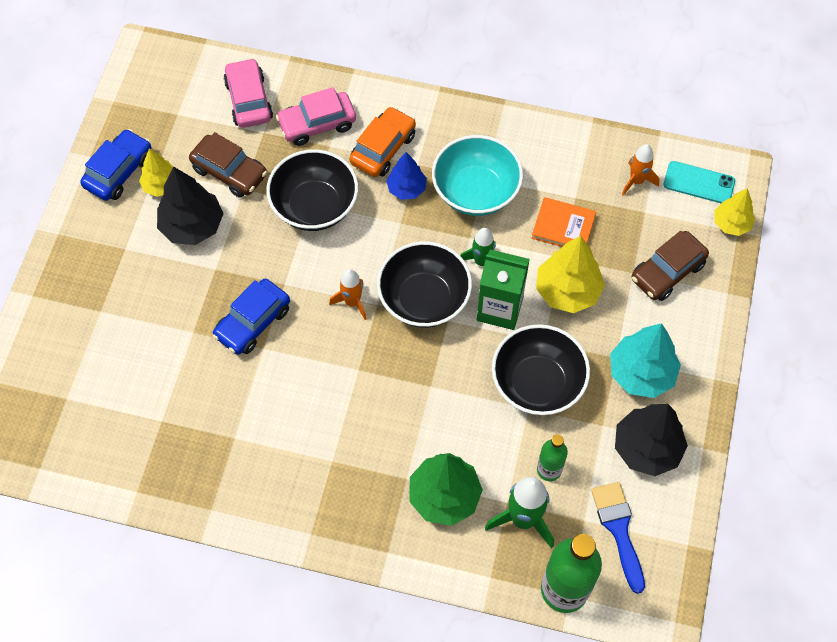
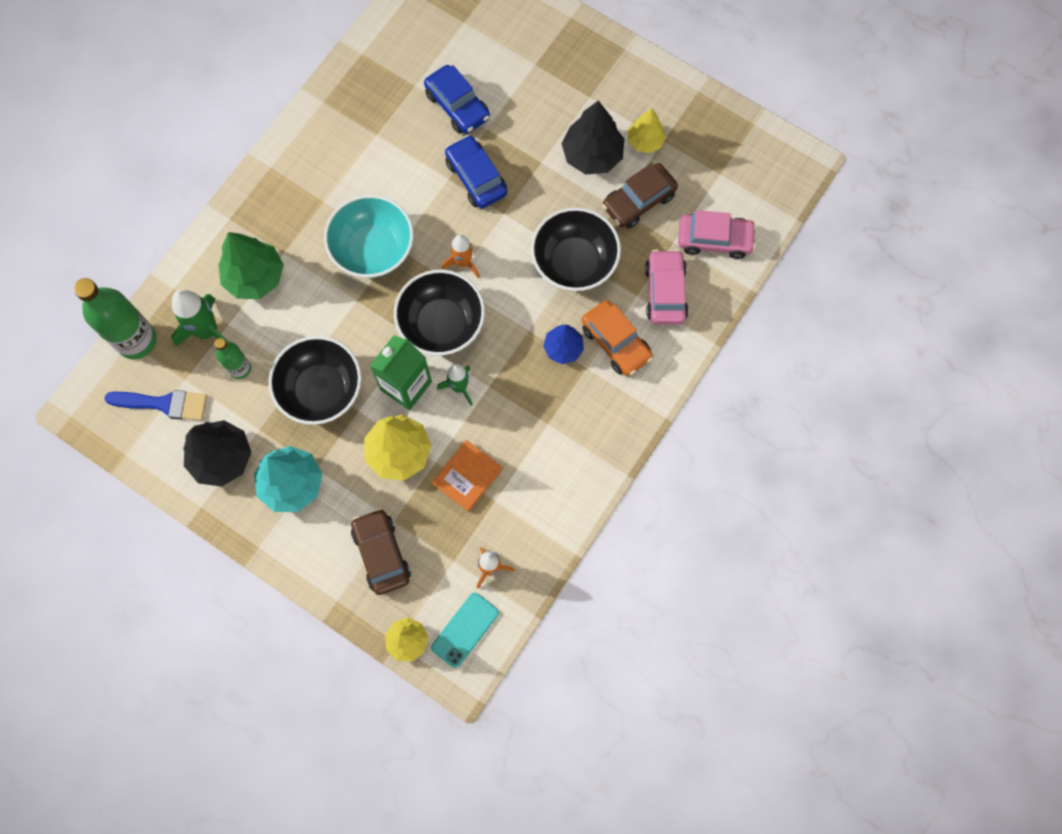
camera: 110 degrees right, 10 degrees up
(119, 171) = (672, 110): blue car -> blue car (457, 106)
(476, 191) = (536, 410): turquoise bowl -> turquoise bowl (373, 249)

